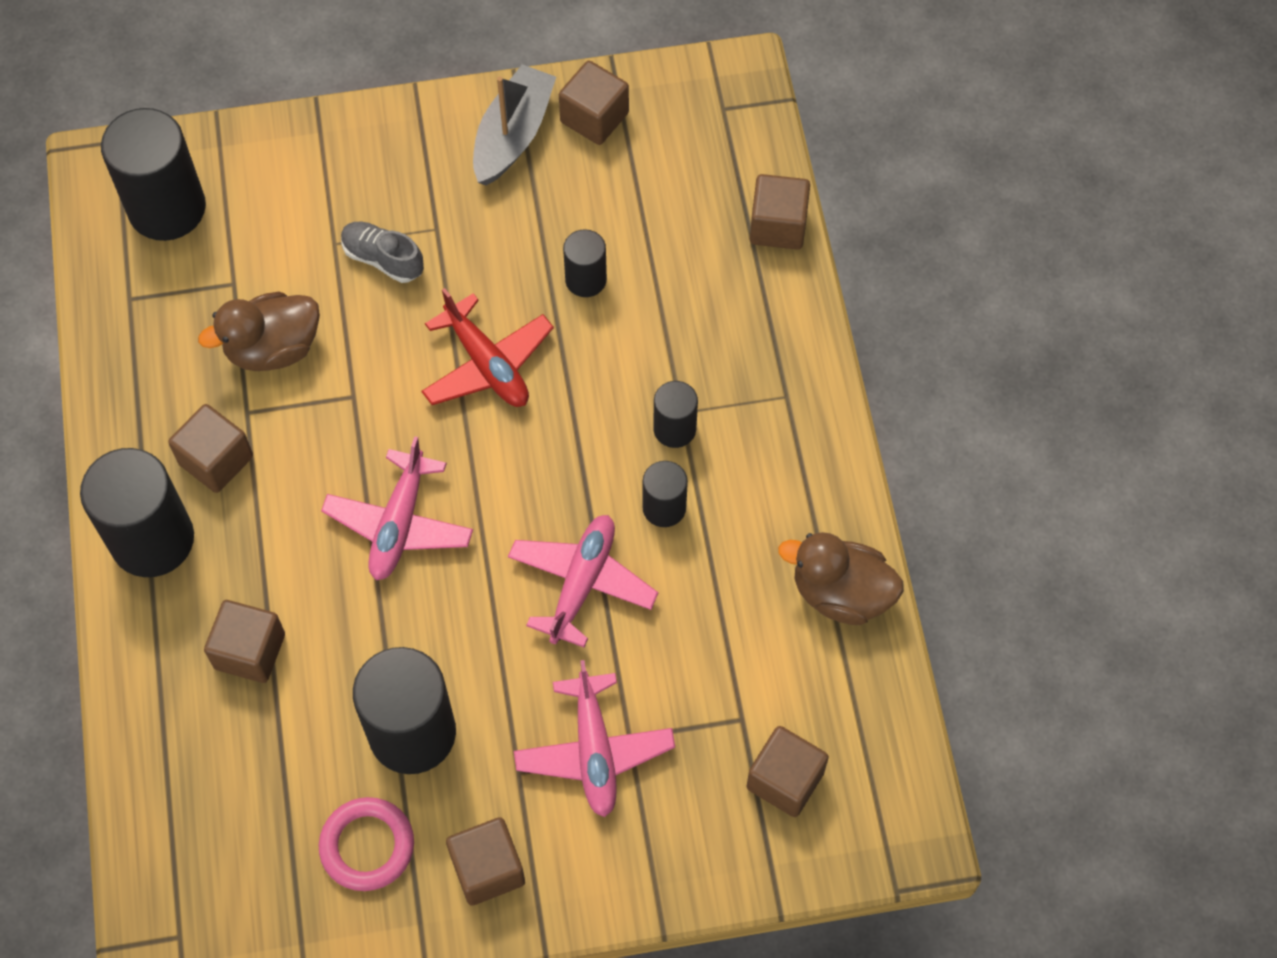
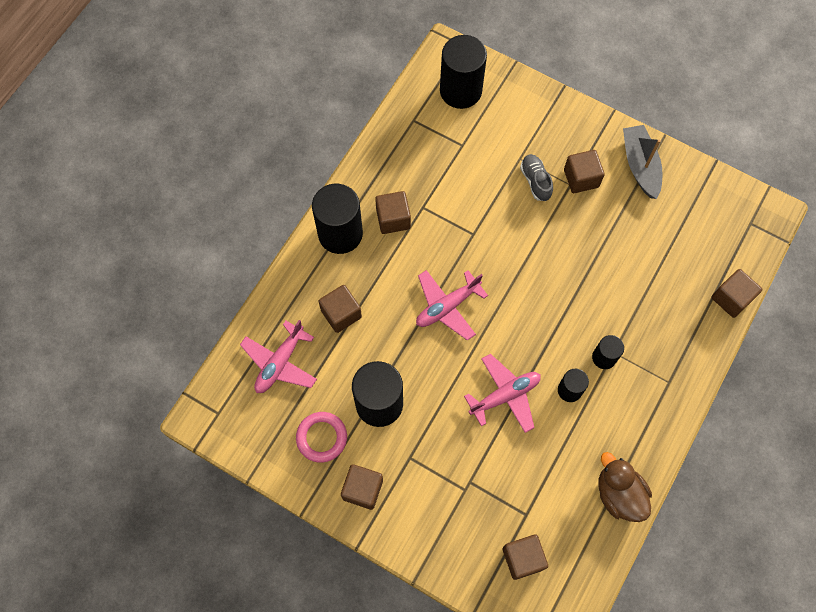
camera: 40 degrees right, 5 degrees up
(273, 348) = (456, 187): brown duck -> none
(487, 364) = (543, 263): red plane -> none
(513, 135) = (640, 165): grey boat -> grey boat turned 75 degrees counterclockwise
(586, 279) = (619, 257): black cylinder -> none
(594, 117) = (685, 184): brown cube -> brown cube (581, 178)
(594, 751) = (449, 475): pink plane -> pink plane (280, 363)

